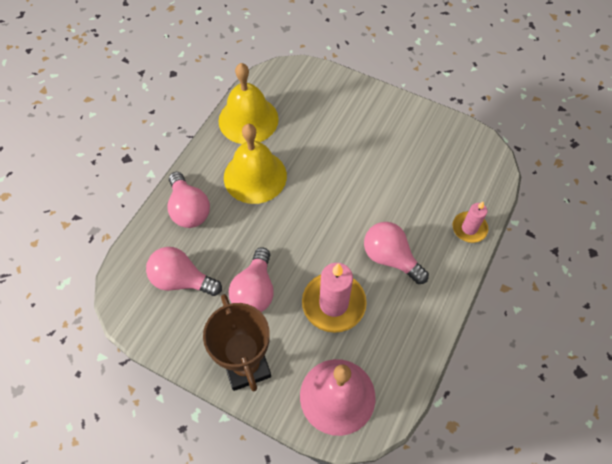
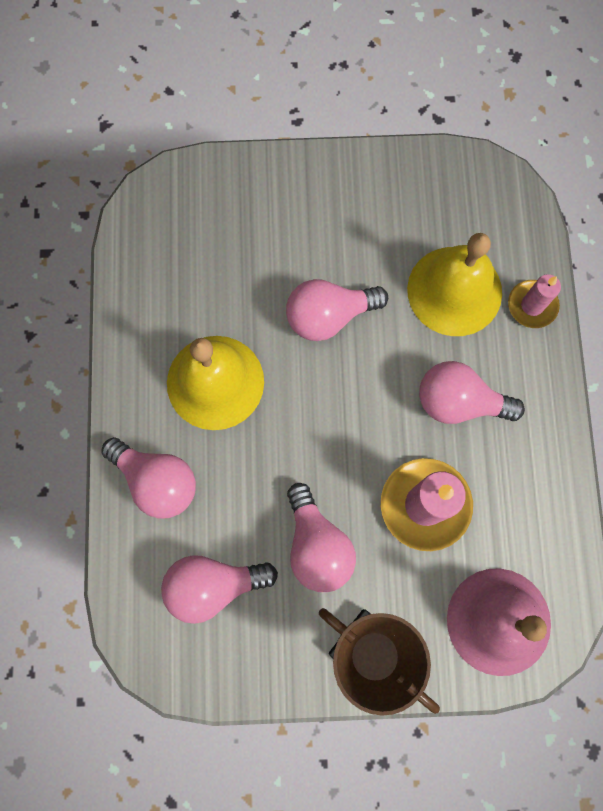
camera: 30 degrees left, 15 degrees up
(248, 119) = (151, 300): yellow bell -> yellow bell (454, 291)
(341, 174) = (329, 316): none -> pink light bulb

